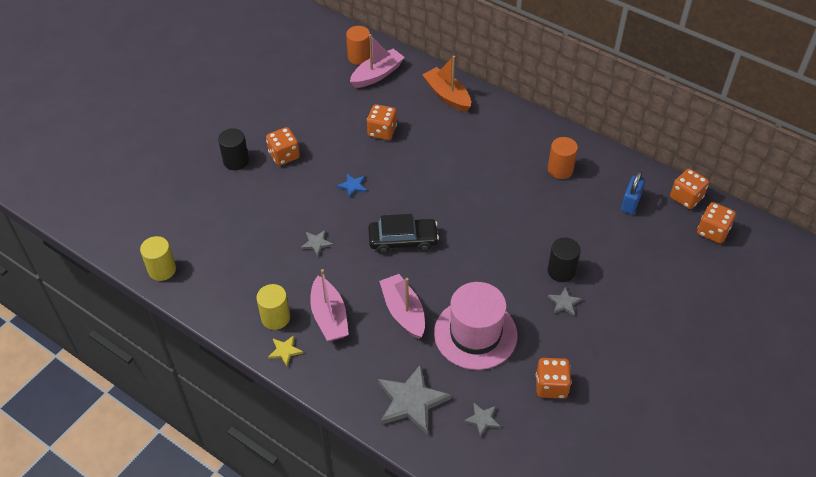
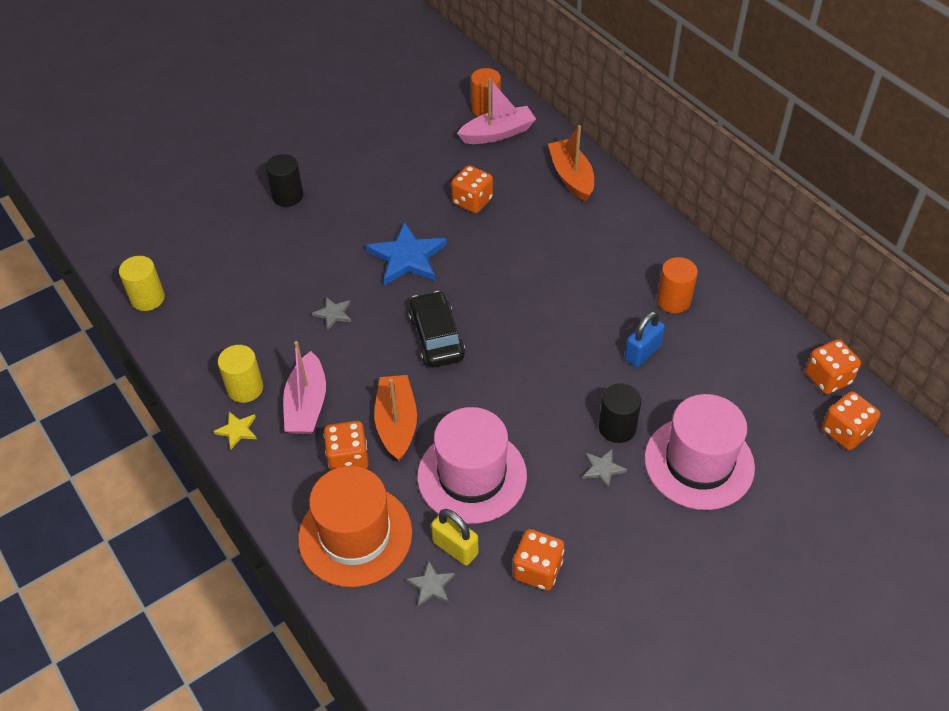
camera: 20 degrees right, 0 degrees up
(284, 155) = (345, 202): orange dice -> orange dice (348, 458)
(352, 186) = (407, 257): blue star -> blue star, size x2.08
(403, 240) = (436, 337): black car -> black car turned 120 degrees counterclockwise
(403, 312) = (397, 423): pink boat -> orange boat
(411, 401) = (355, 535): grey star -> orange hat
(487, 388) = (455, 548): none -> yellow padlock
(627, 280) = (699, 462): none -> pink hat
(630, 203) = (748, 366): blue padlock -> blue padlock (642, 353)

